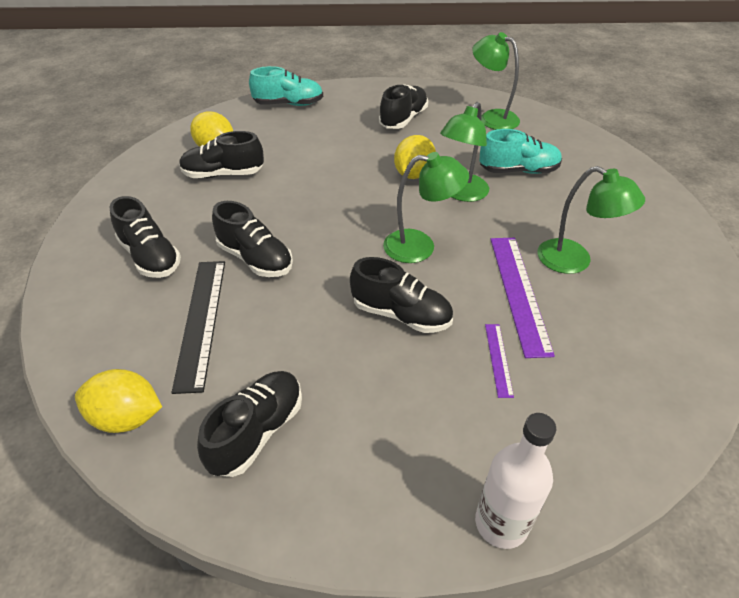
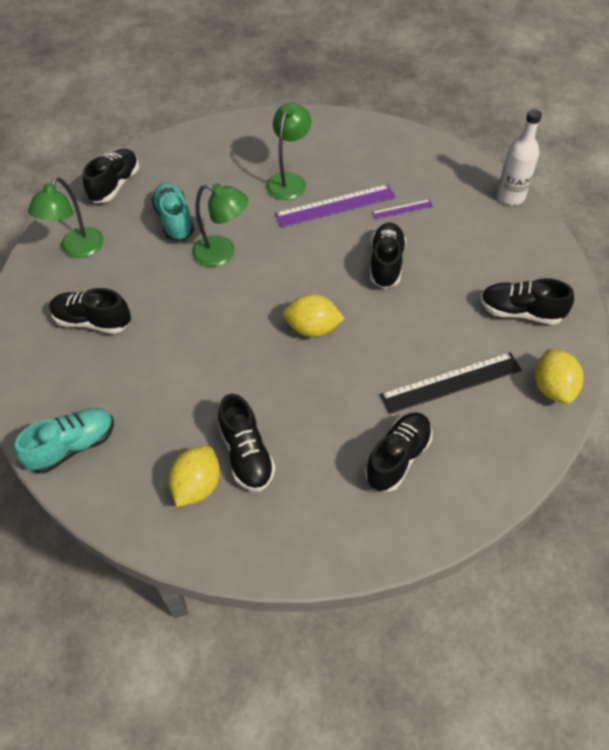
camera: 105 degrees left, 10 degrees up
(255, 259) = (366, 373): black shoe -> black shoe (115, 185)
(288, 104) = (73, 446): turquoise shoe -> turquoise shoe turned 75 degrees clockwise
(413, 174) = (201, 291): yellow lemon -> yellow lemon (313, 328)
(420, 246) = (306, 267): green lamp -> none

